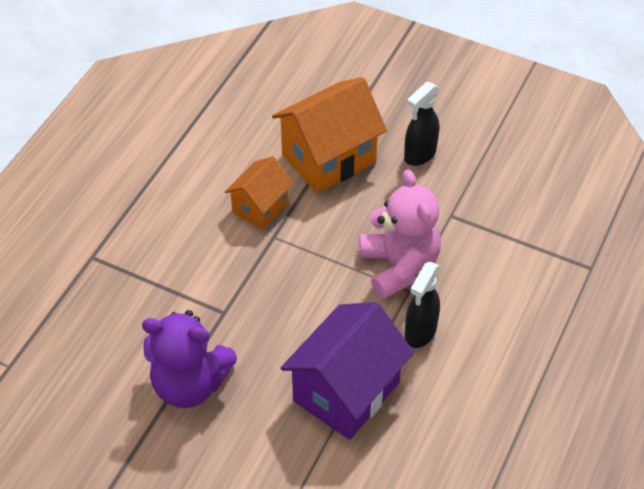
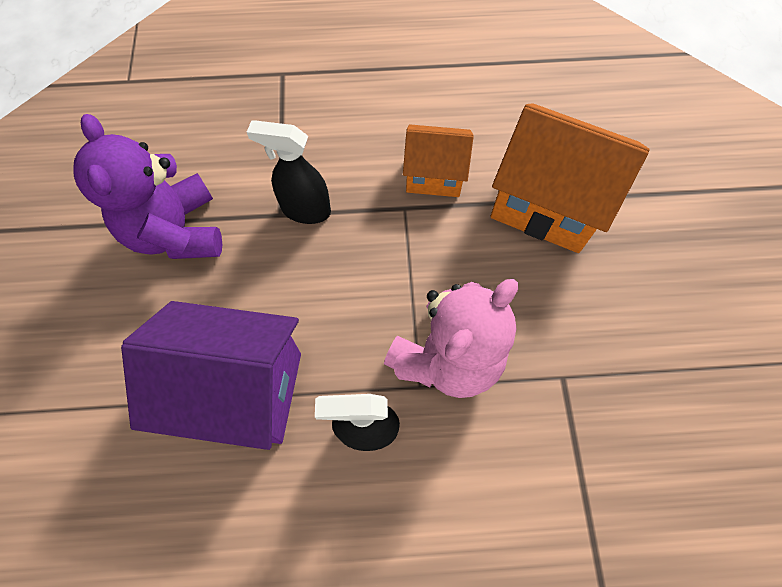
camera: 60 degrees right, 15 degrees up
(419, 155) = (626, 294): black spray bottle -> black spray bottle (305, 210)

